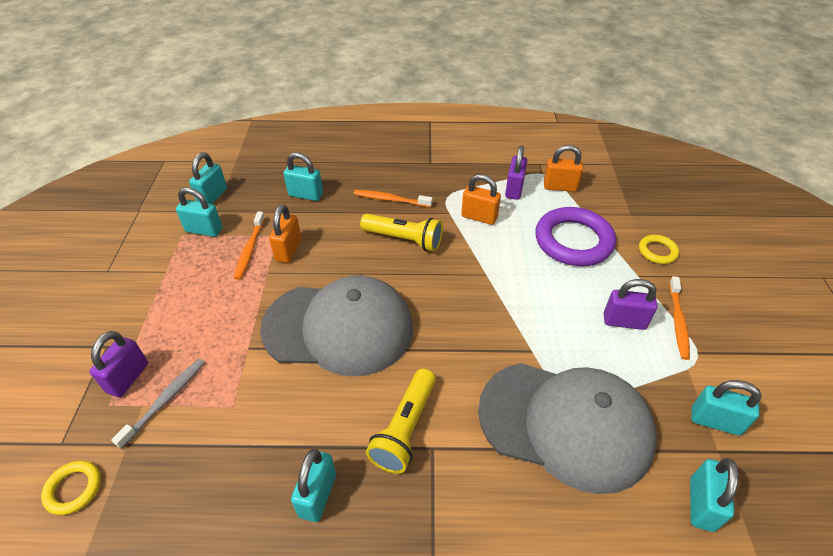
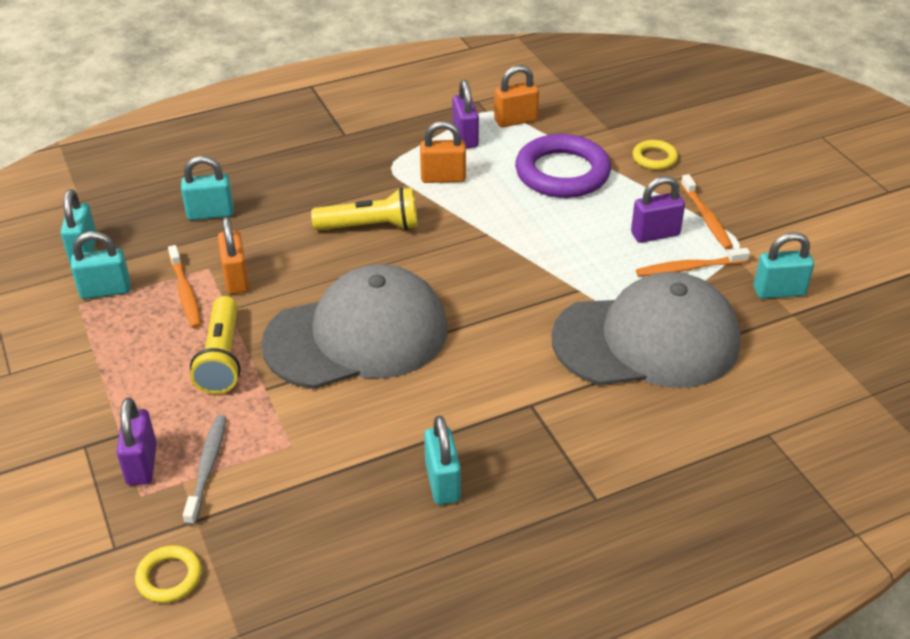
camera: 25 degrees left, 5 degrees down
(391, 200) = (324, 189): orange toothbrush -> orange toothbrush (689, 268)
(405, 428) = (493, 398): yellow flashlight -> yellow flashlight (222, 357)
(701, 504) = (797, 359): turquoise padlock -> none

